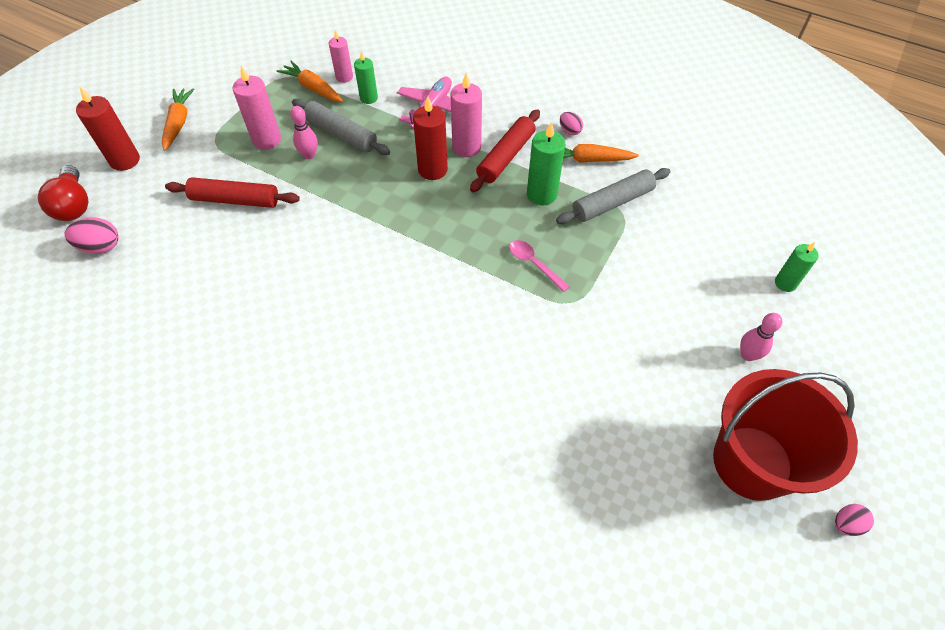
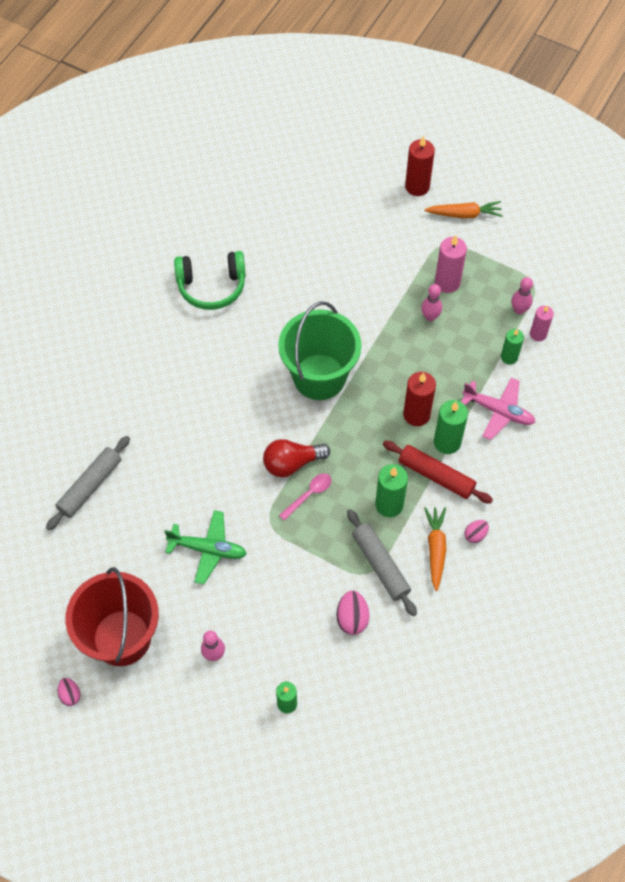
camera: 90 degrees right, 5 degrees up
(74, 205) = (367, 165): red light bulb -> red light bulb (292, 463)
(101, 247) = (326, 192): pink egg -> pink egg (352, 618)
(219, 375) = (212, 286): none -> green headphones
(235, 200) = (375, 270): red rolling pin -> none
(313, 88) = (519, 310): orange carrot -> pink bowling pin
(341, 134) = (458, 339): grey rolling pin -> grey rolling pin (90, 486)
(377, 254) = (319, 377): none -> green bucket
(466, 147) = (447, 442): pink candle -> green candle
(615, 366) = (208, 549): none -> green plane

